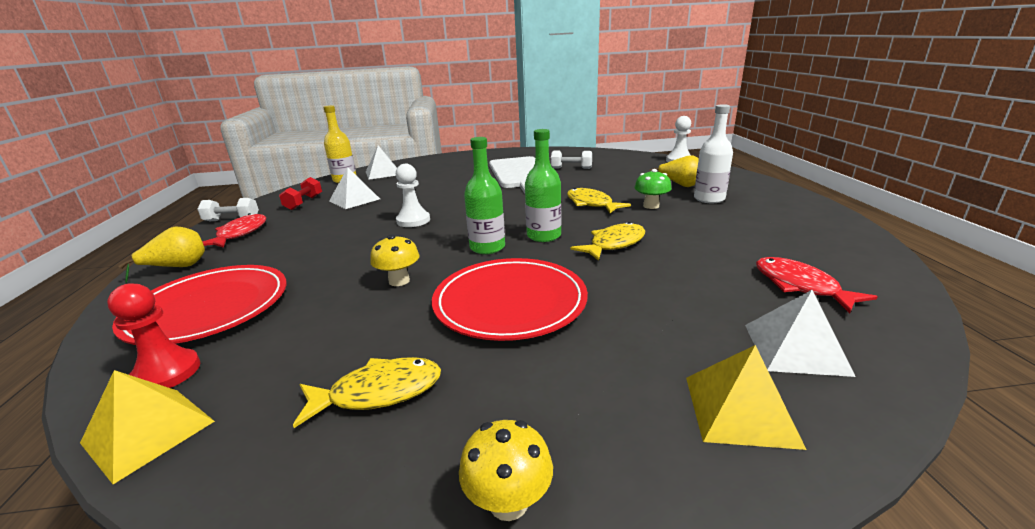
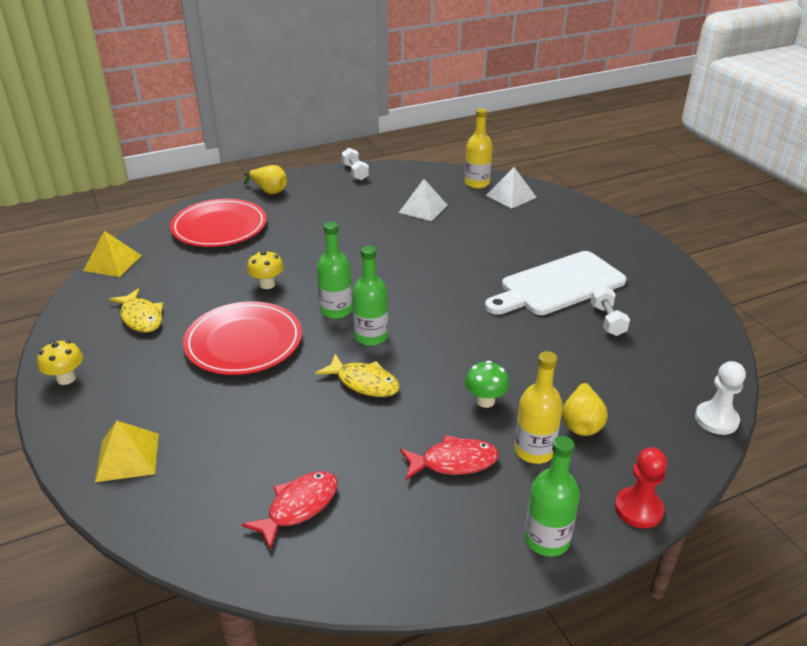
camera: 70 degrees right, 10 degrees up
(167, 373) = (155, 245): red pawn -> red pawn (638, 509)
(240, 234) = (329, 188): red fish -> red fish (454, 462)
(304, 202) = (405, 187): red dumbbell -> none
(413, 220) = (383, 255): white pawn -> none
(591, 204) = (473, 354): yellow fish -> none
(709, 199) = (534, 450): white bottle -> yellow bottle
(795, 349) = (195, 490): white pyramid -> none
(799, 205) = (547, 539): none -> green bottle

